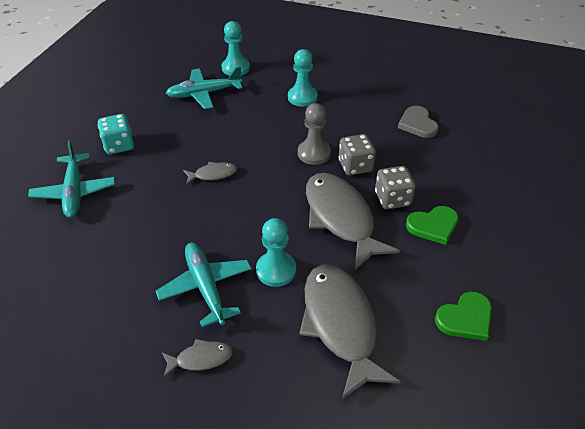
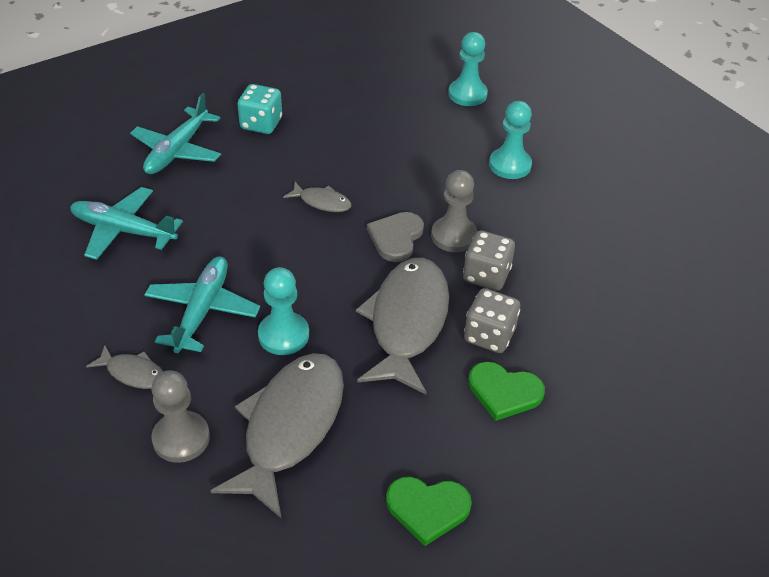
camera: 35 degrees right, 0 degrees up
(204, 94) = (402, 108): turquoise plane -> turquoise plane (124, 231)
(280, 379) = (181, 438): none -> grey pawn
(417, 124) = (621, 267): grey heart -> grey heart (396, 238)

